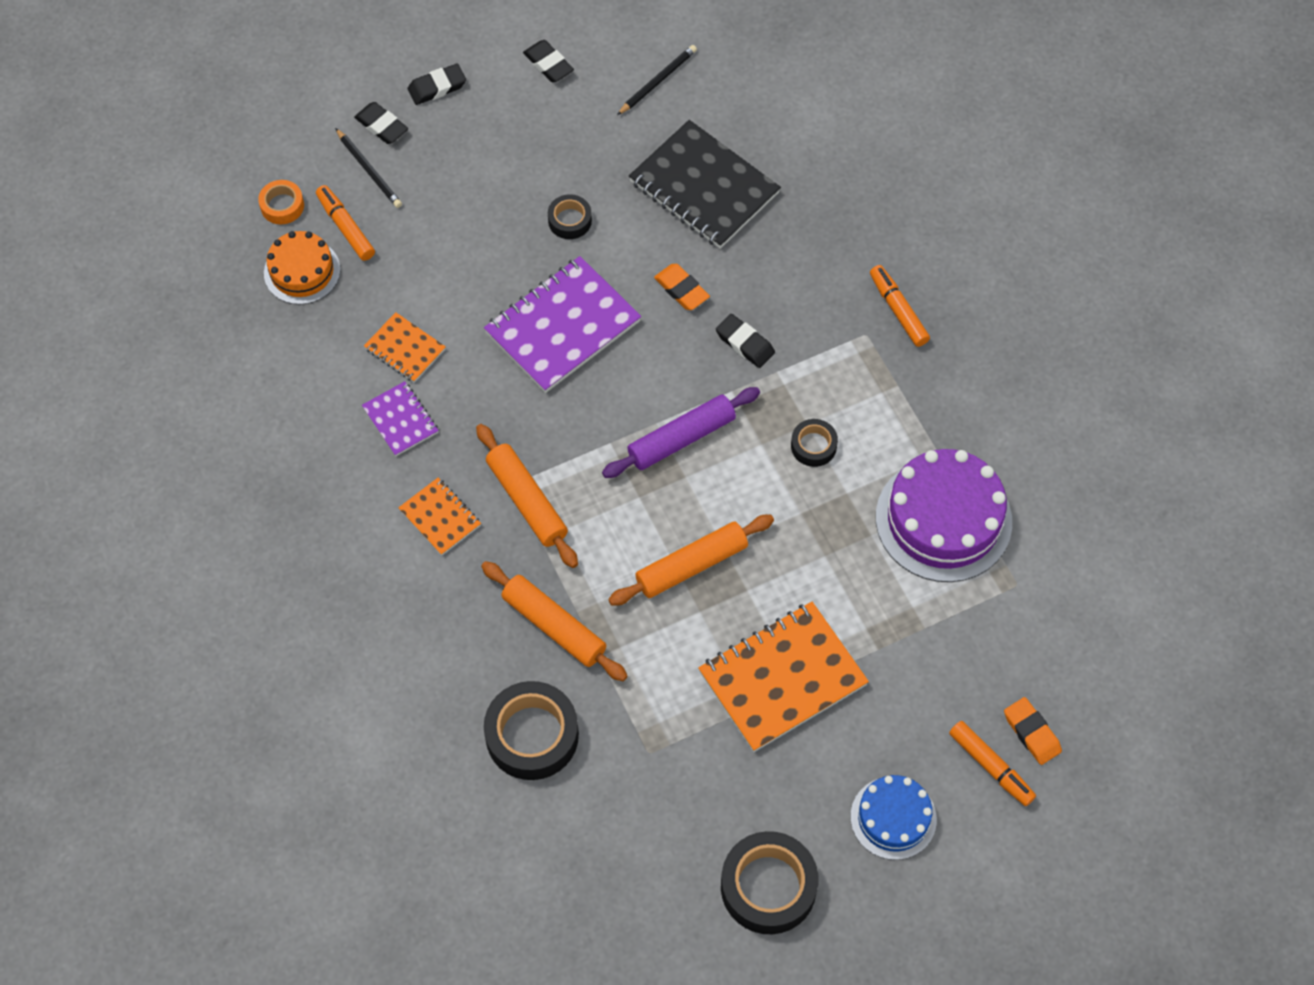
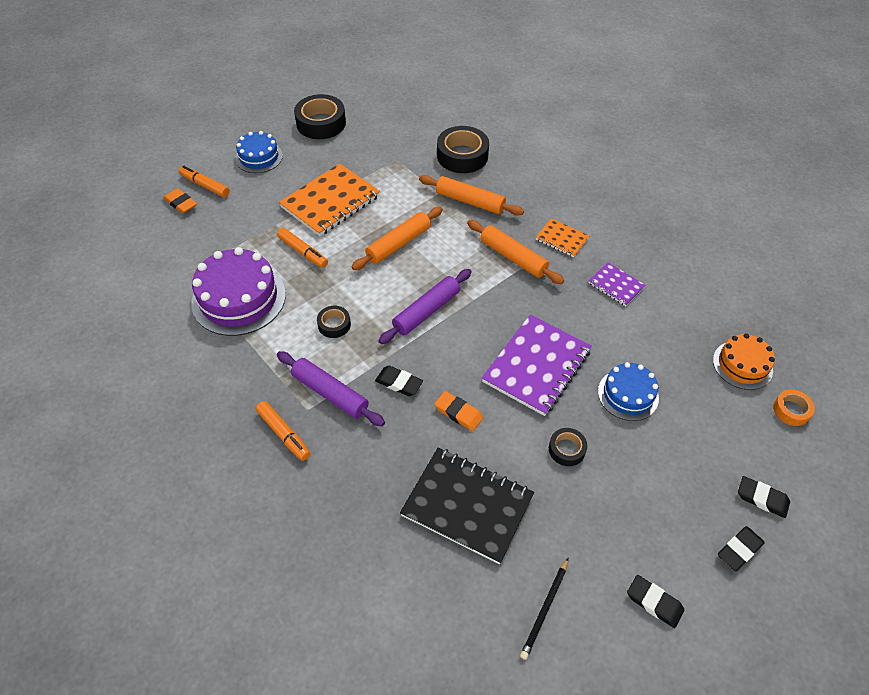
camera: 165 degrees right, 10 degrees down
(346, 227) = (733, 404): orange marker -> orange marker (303, 252)
(369, 170) = (746, 455): black pencil -> none
(405, 349) = (638, 328): orange notebook -> none
(466, 266) = (628, 394): none -> blue cake
(834, 349) = (330, 393): none -> purple rolling pin

